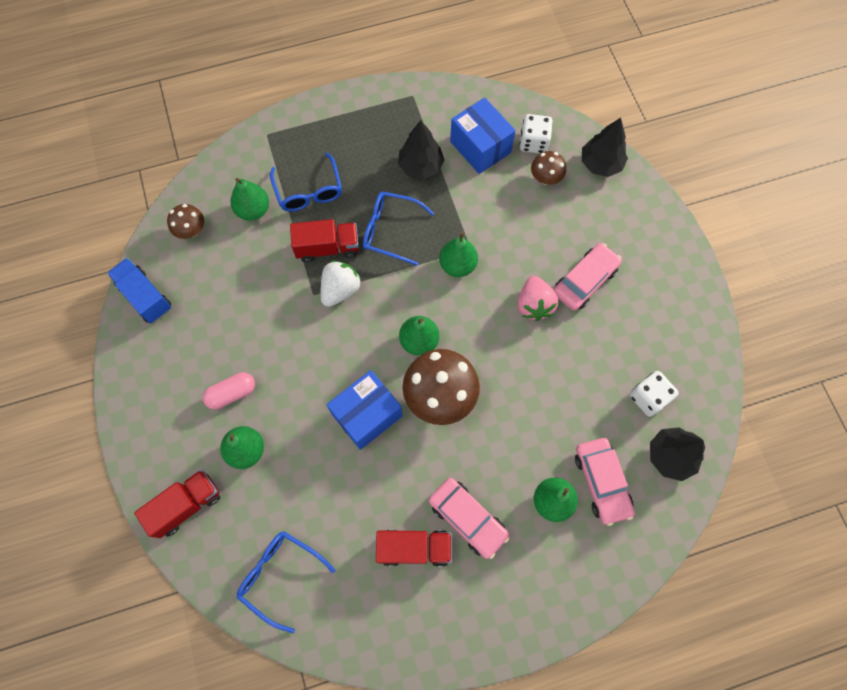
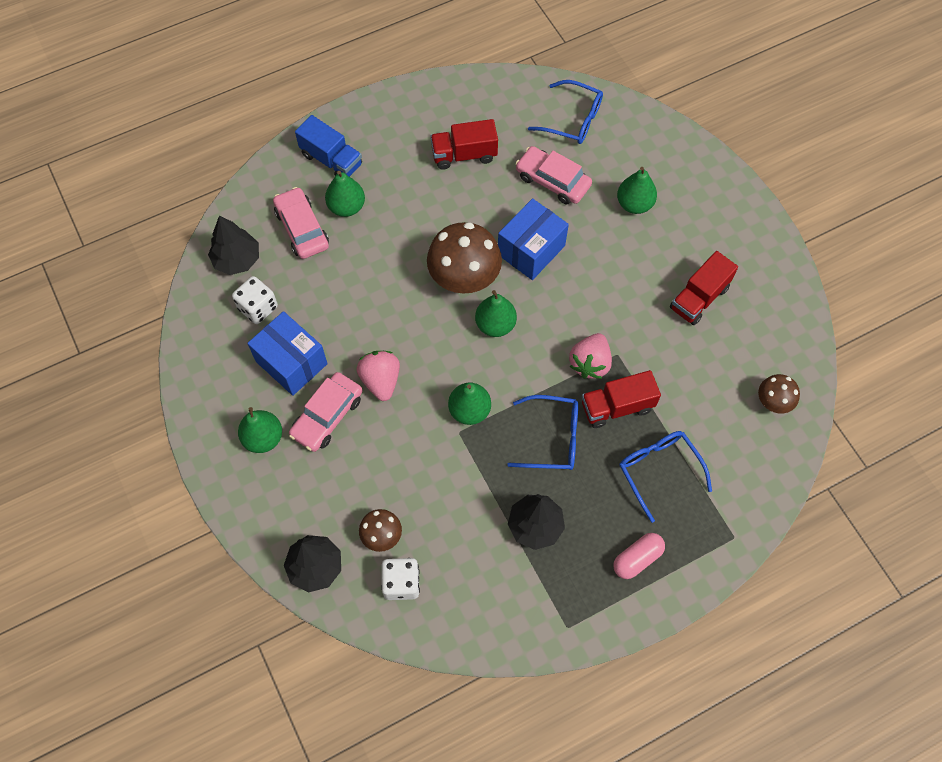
camera: 170 degrees right, 5 degrees down
(145, 297) = (790, 323): blue truck -> blue truck (331, 160)
(186, 505) = (671, 155): red truck -> red truck (699, 298)
(232, 393) = (666, 248): pink capsule -> pink capsule (637, 559)
(253, 210) = (714, 436): green pear -> green pear (263, 438)
(340, 290) = (590, 363): white strawberry -> pink strawberry
(467, 518) = (421, 182): pink car -> pink car (552, 181)
(480, 147) = (467, 565): blue box -> blue box (291, 362)

